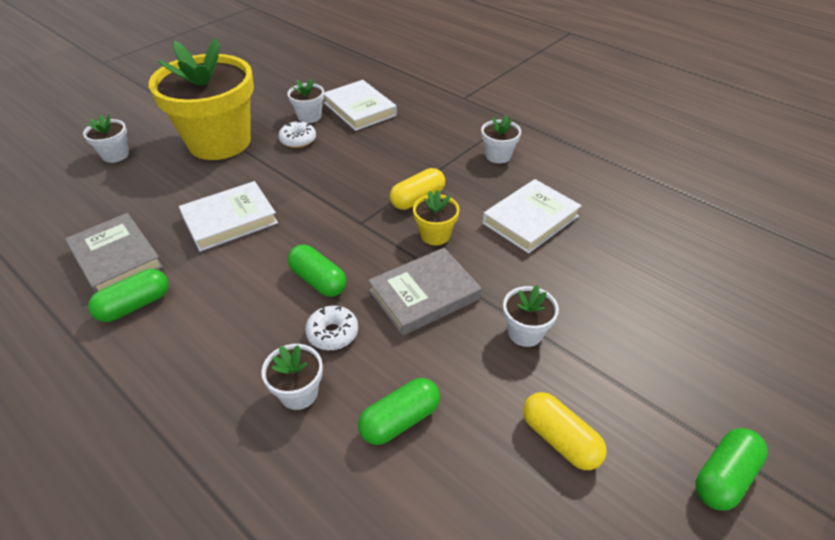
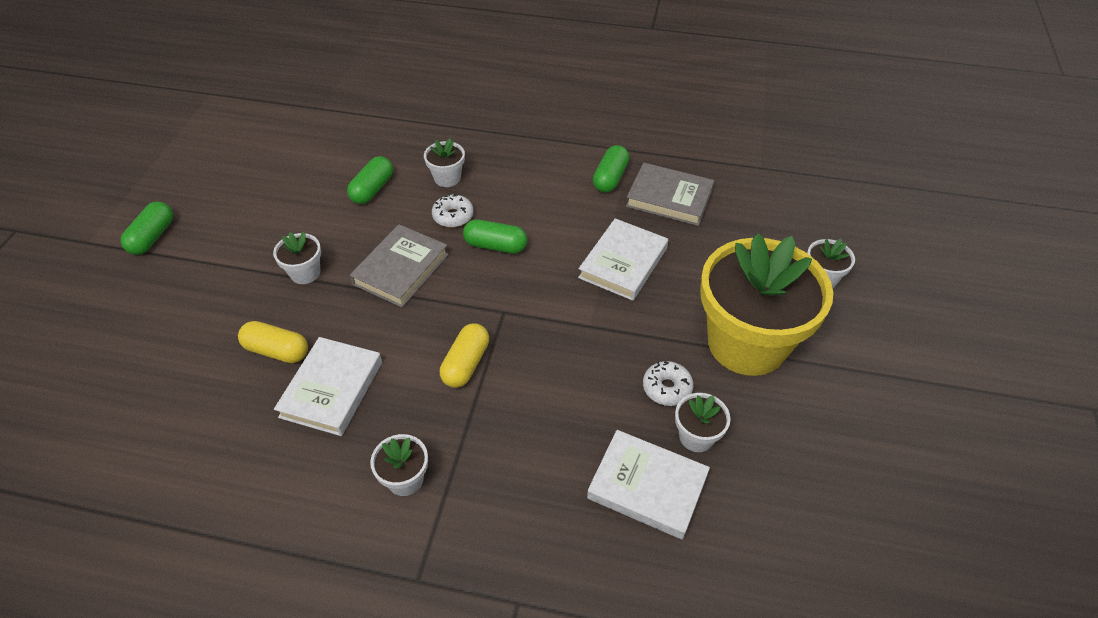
camera: 150 degrees right, 5 degrees up
(435, 235) = (423, 328): yellow flower pot -> none
(560, 439) = (264, 217): yellow capsule -> yellow capsule (277, 351)

